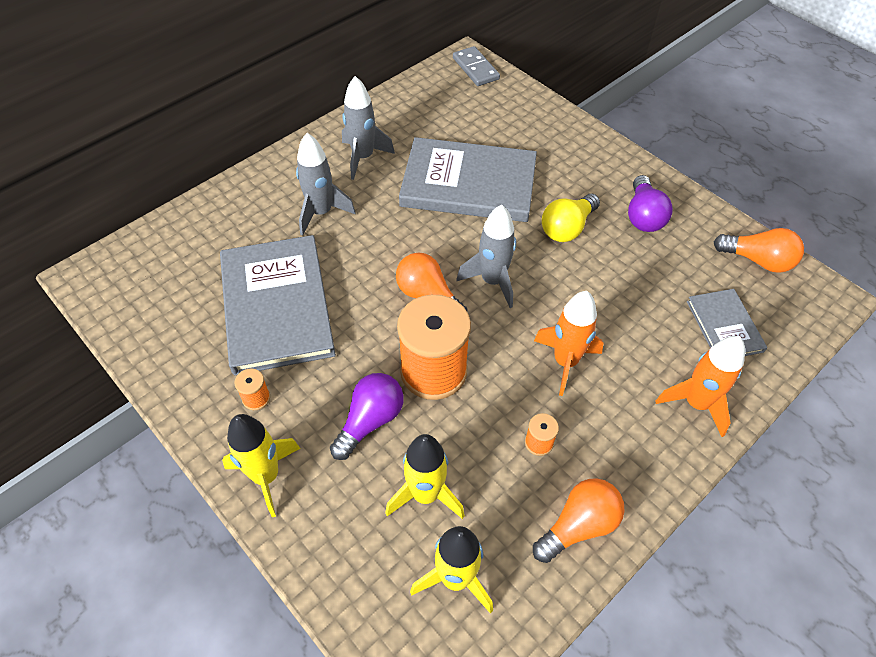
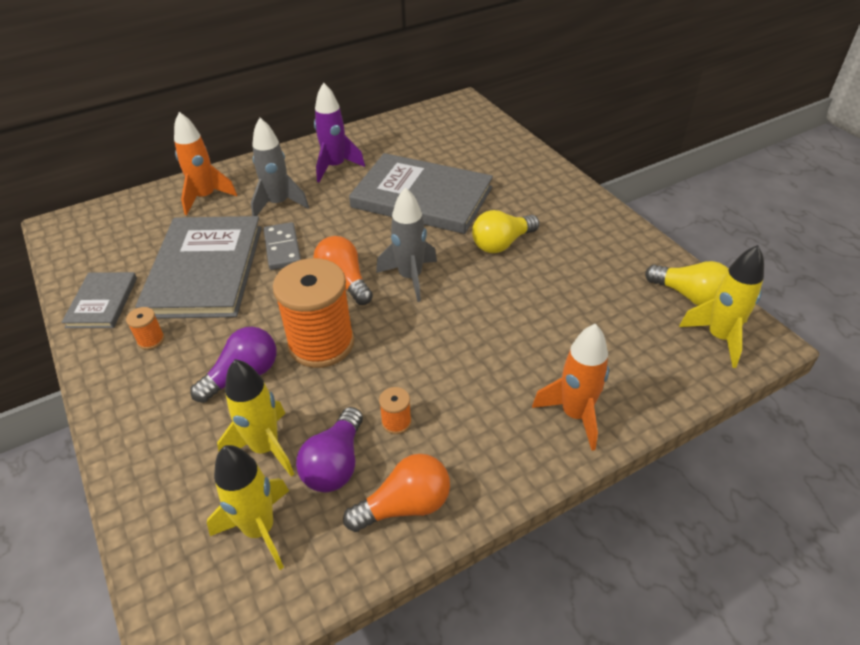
camera: 15 degrees right, 10 degrees down
(266, 476) = (127, 405): yellow rocket -> yellow rocket (719, 337)
(363, 157) = (335, 167): grey rocket -> purple rocket
(475, 68) = (467, 111): grey domino -> grey domino (282, 248)
(565, 362) = (453, 355): orange rocket -> orange rocket (205, 197)
(643, 216) = (582, 243): purple light bulb -> purple light bulb (335, 464)
(724, 326) = (632, 349): grey book -> grey book (102, 302)
(758, 260) = (690, 296): orange light bulb -> yellow light bulb

